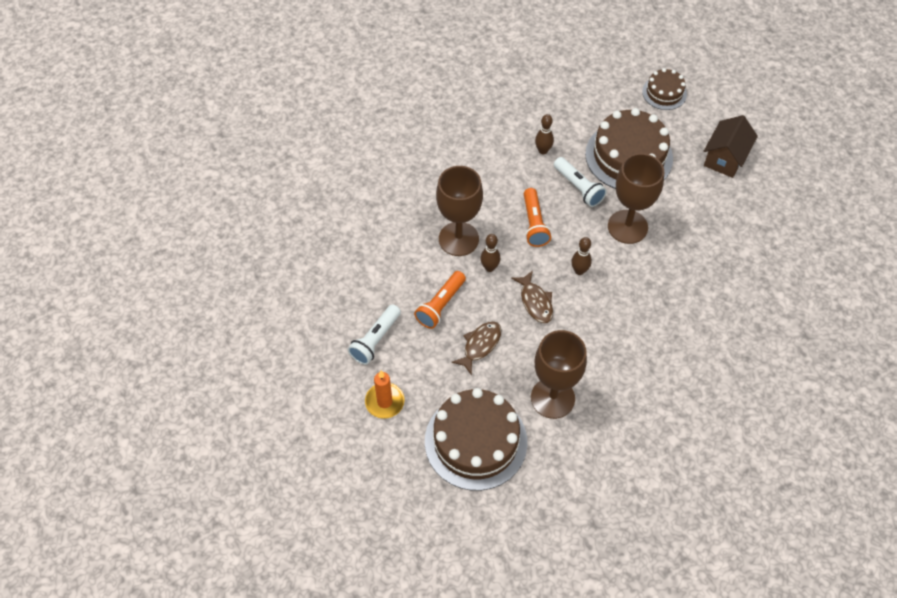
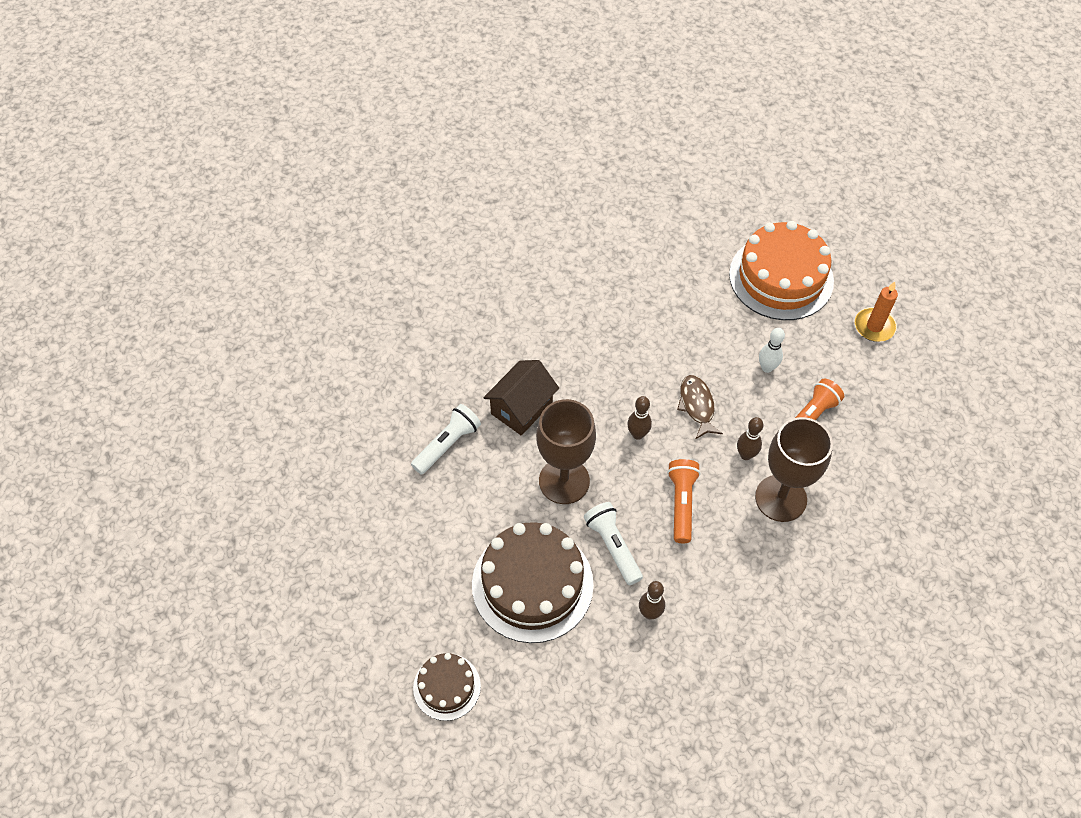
camera: 170 degrees left, 0 degrees up
(375, 340) = (885, 391): white flashlight -> white flashlight (447, 444)
(475, 441) = (781, 277): brown cake -> orange cake
(480, 345) = (767, 368): brown fish -> white bowling pin
(552, 398) = (696, 304): brown goblet -> none
(725, 158) = (403, 559): brown house -> brown house (522, 408)

